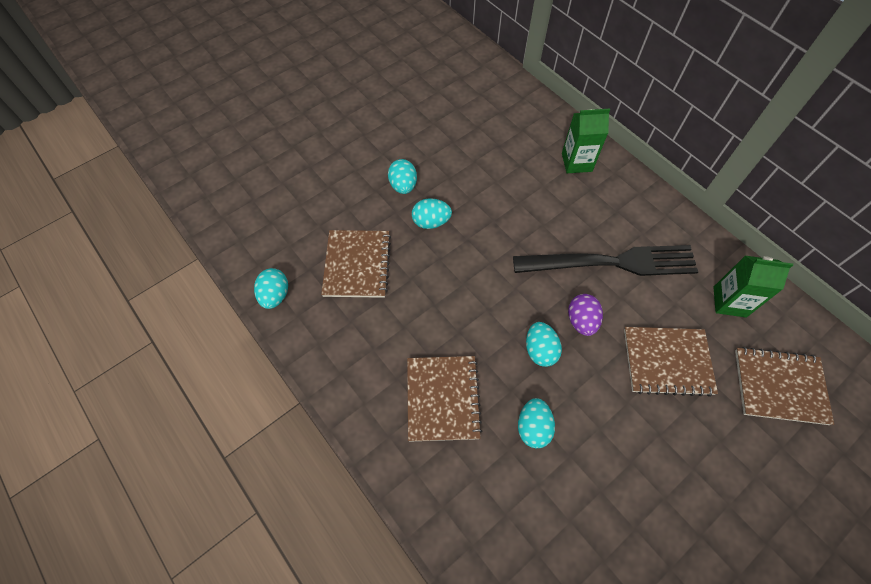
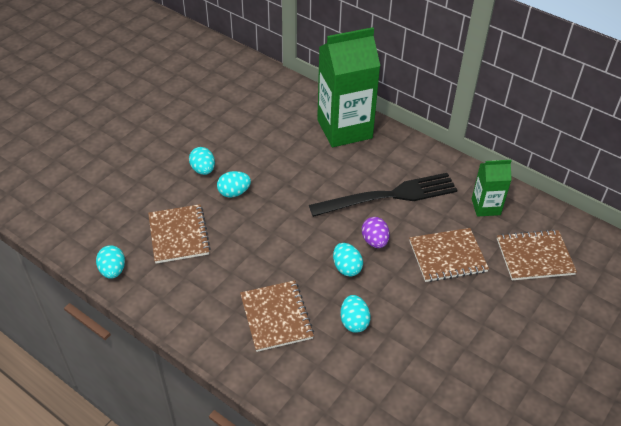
camera: 15 degrees left, 15 degrees down
(576, 162) = (344, 129): green carton -> green carton, size x1.96

